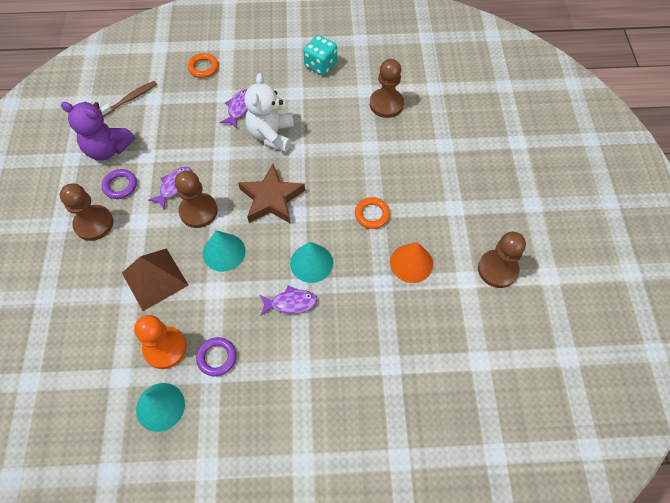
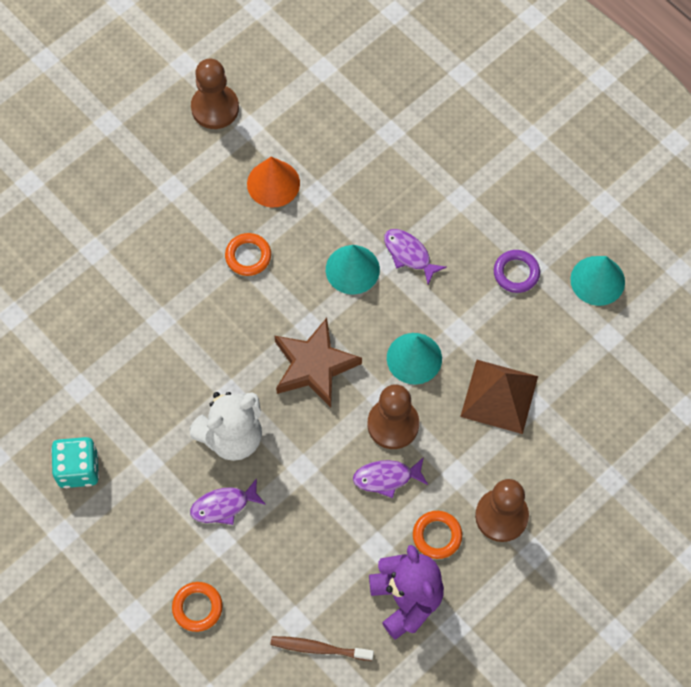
camera: 130 degrees left, 5 degrees up
(120, 186) = (437, 536): purple ring -> orange ring
(165, 348) = (550, 323): orange pawn -> none
(386, 104) = (82, 349): brown pawn -> none

